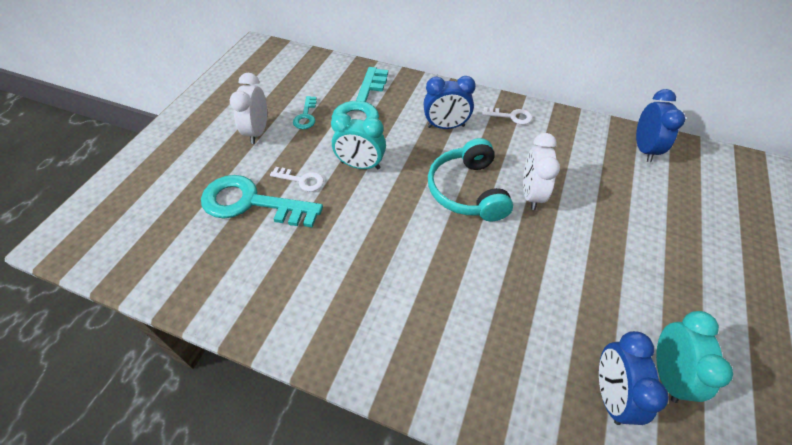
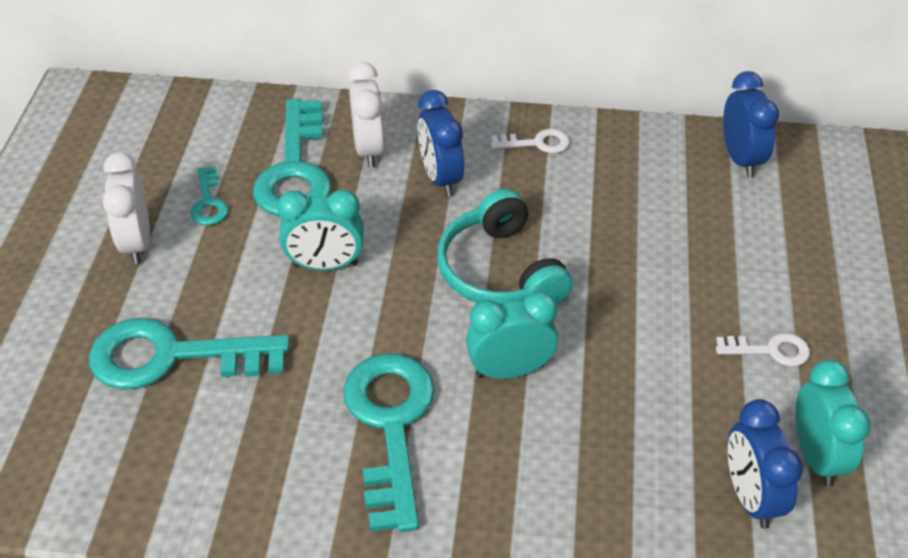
camera: 15 degrees left, 5 degrees down
(302, 180) = (240, 306): white key -> white key (770, 350)
(367, 278) = (390, 426): none -> turquoise key
(446, 126) = (440, 178): blue clock -> blue clock turned 90 degrees clockwise
(456, 257) = (510, 370): none -> turquoise clock
(531, 194) = (594, 258): white clock -> white clock (368, 149)

